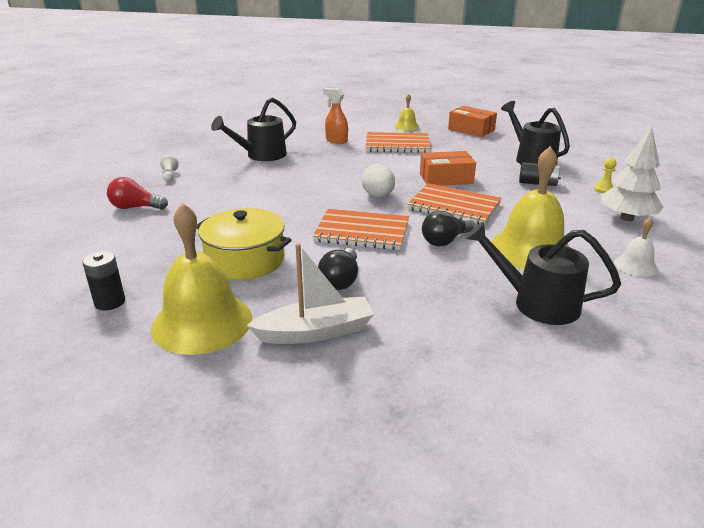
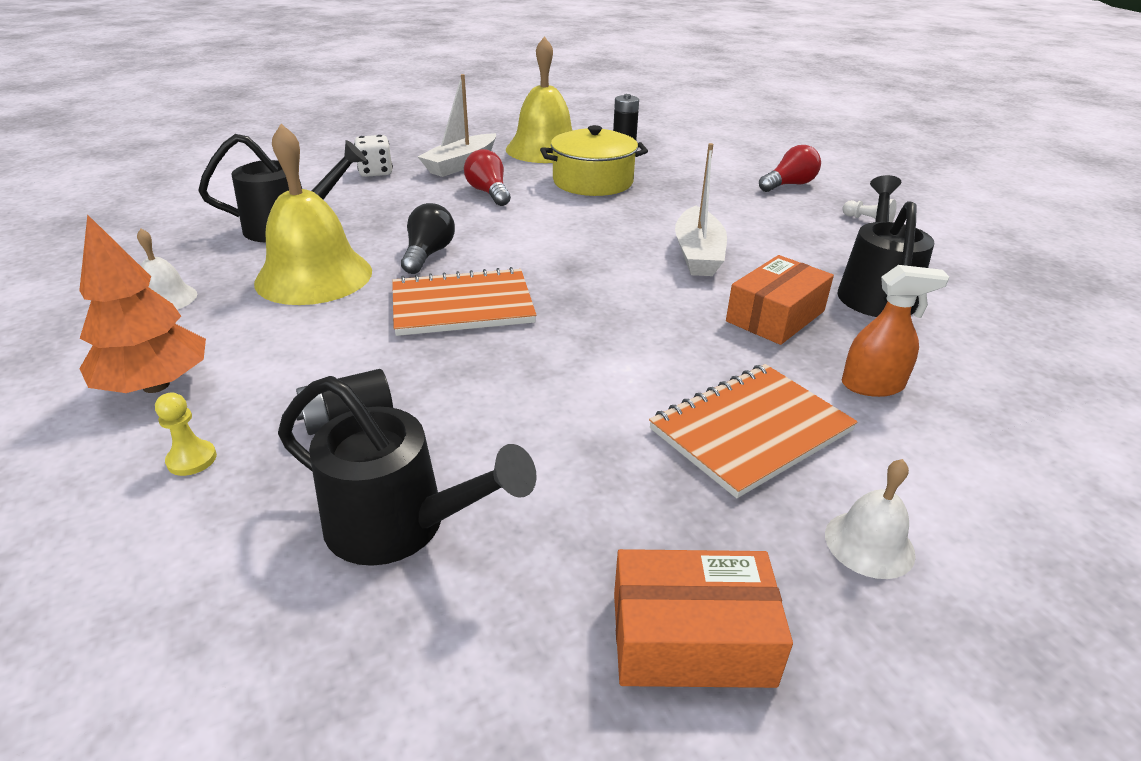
camera: 140 degrees right, 5 degrees up
(295, 190) = (698, 254): none -> white boat
(341, 280) = (489, 193): black light bulb -> red light bulb
(362, 232) = (533, 234): orange notebook -> none
(378, 196) = (586, 284): white egg -> none
(406, 126) = (869, 544): yellow bell -> white bell
(414, 357) = (375, 172): none -> white dice
(446, 178) = (531, 360): orange box -> orange box (775, 316)
(626, 218) = (156, 385): white tree -> orange tree

